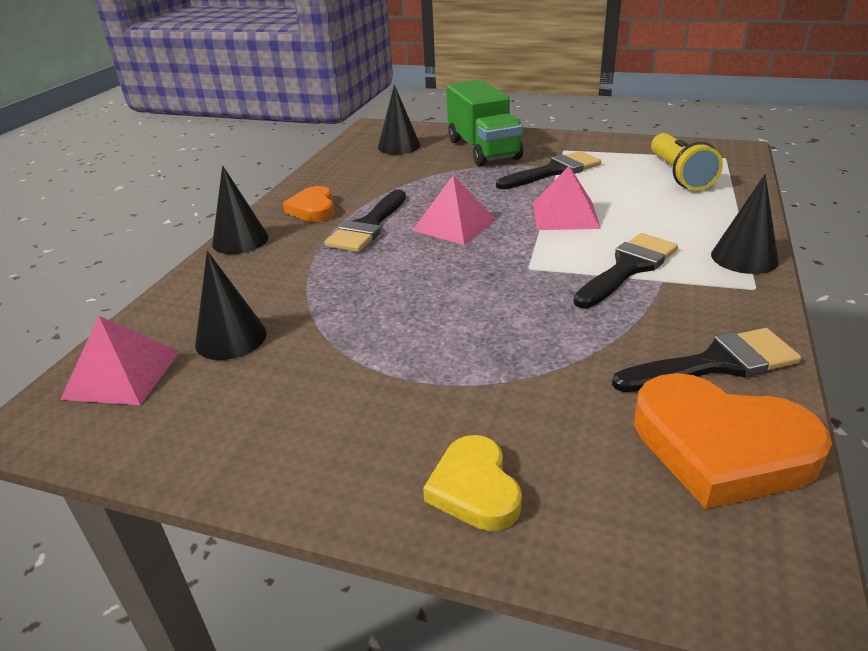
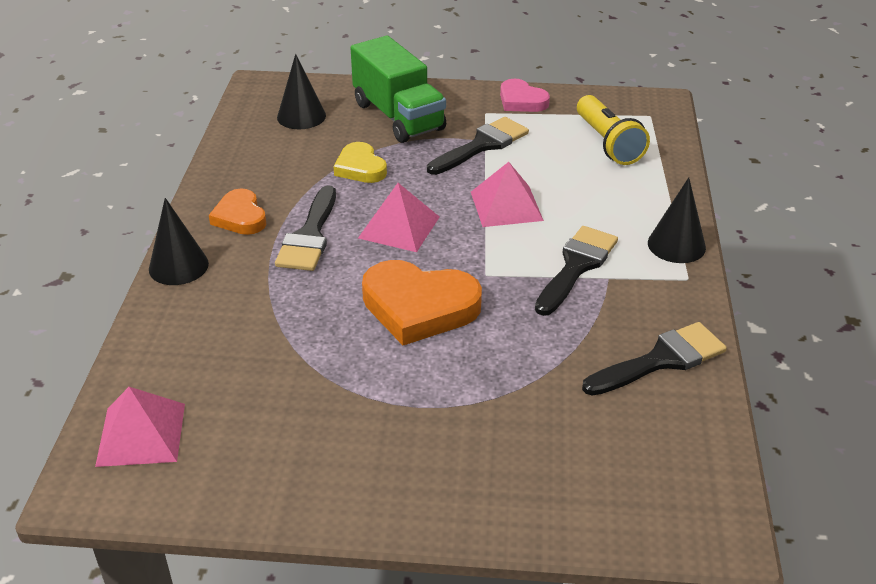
camera: 15 degrees left, 5 degrees up
(231, 338) = (228, 383): black cone -> none
(474, 489) = (495, 493): yellow heart -> yellow heart (360, 168)
(600, 143) = (521, 101): none -> pink heart
(721, 447) = (671, 434): orange heart -> orange heart (419, 307)

